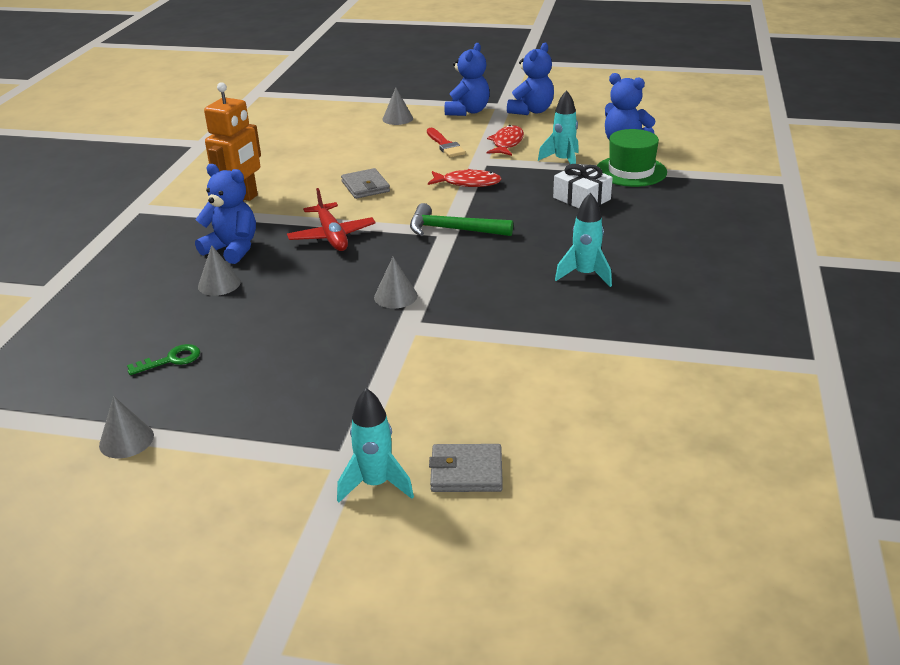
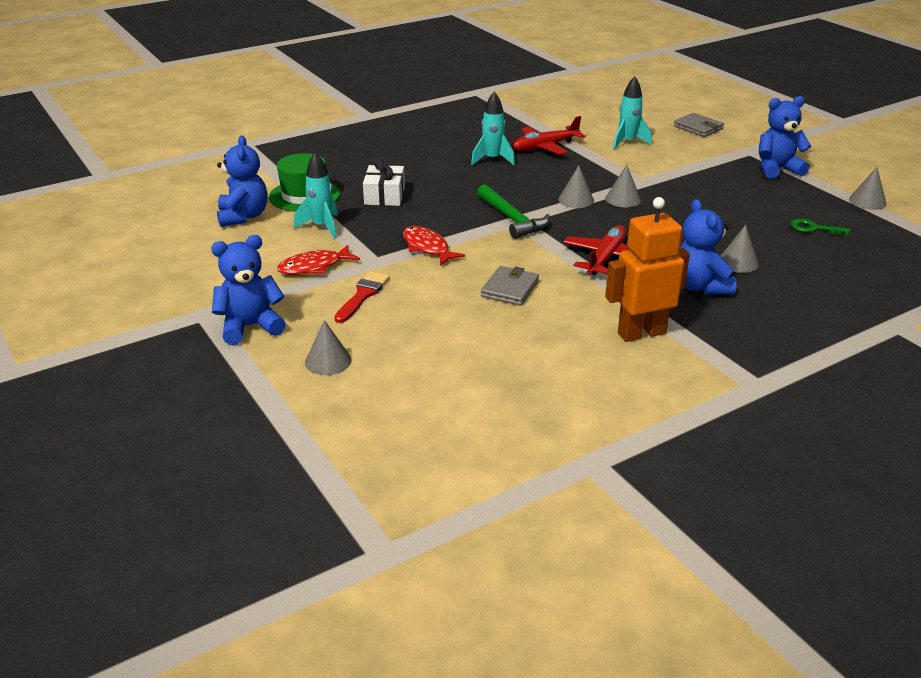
camera: 135 degrees left, 0 degrees up
(375, 484) = (745, 139): turquoise rocket -> turquoise rocket (627, 142)
(435, 273) = (576, 200): none -> grey cone
(531, 111) = (205, 290): blue teddy bear -> blue teddy bear (777, 169)
(573, 319) = (545, 147): none -> red plane

